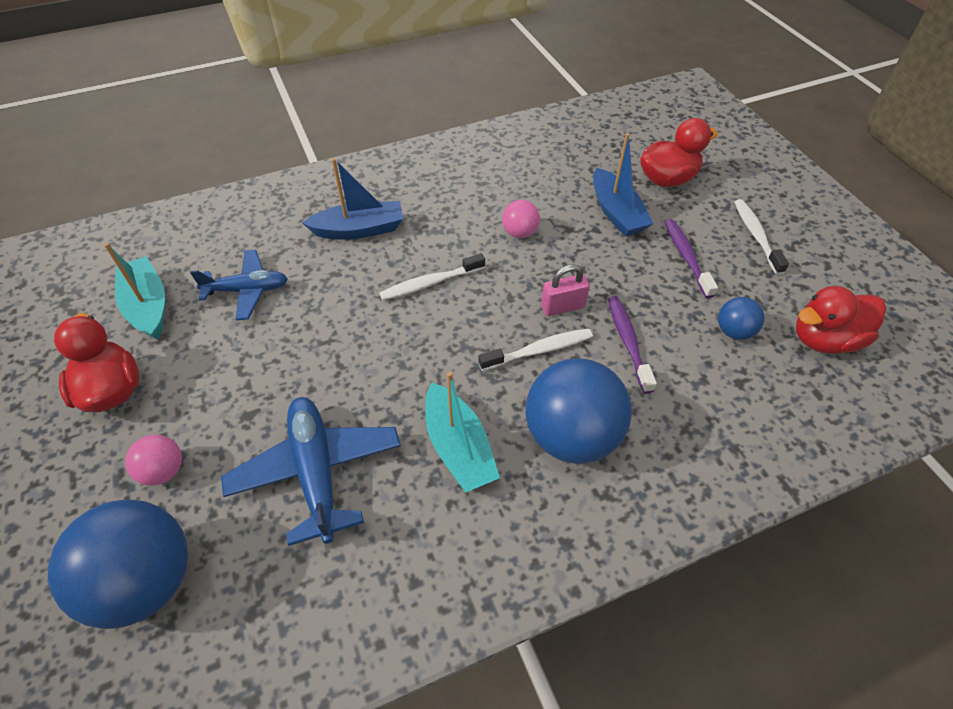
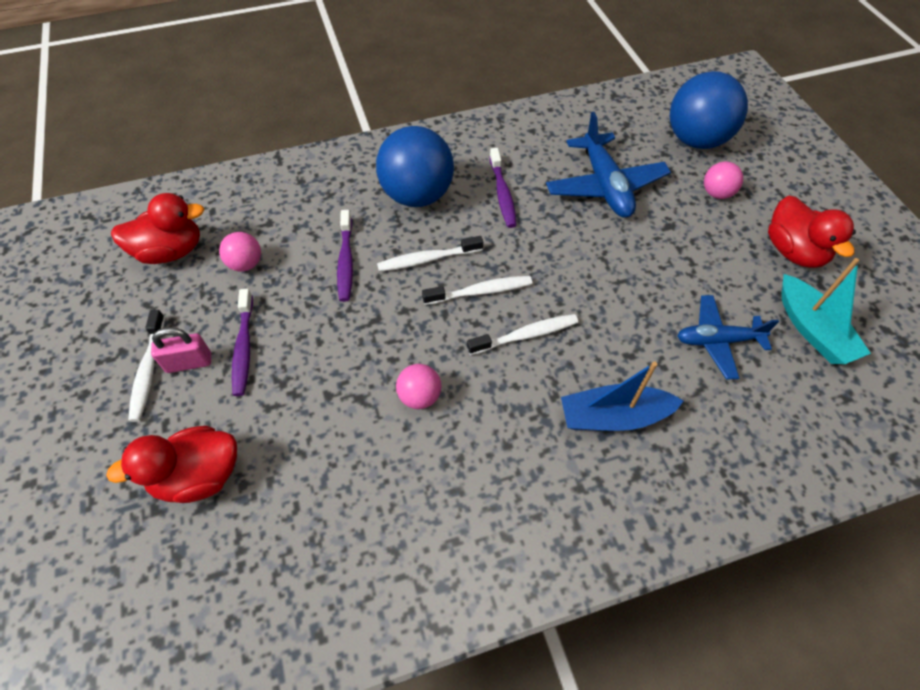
camera: 175 degrees left, 5 degrees up
(458, 447) = (502, 194): turquoise boat -> purple toothbrush
(476, 320) = (481, 291): none -> white toothbrush
(562, 307) = (395, 299): pink padlock -> pink padlock (189, 363)
(616, 212) = (293, 420): blue boat -> none
(734, 331) = (246, 264): blue ball -> pink ball

